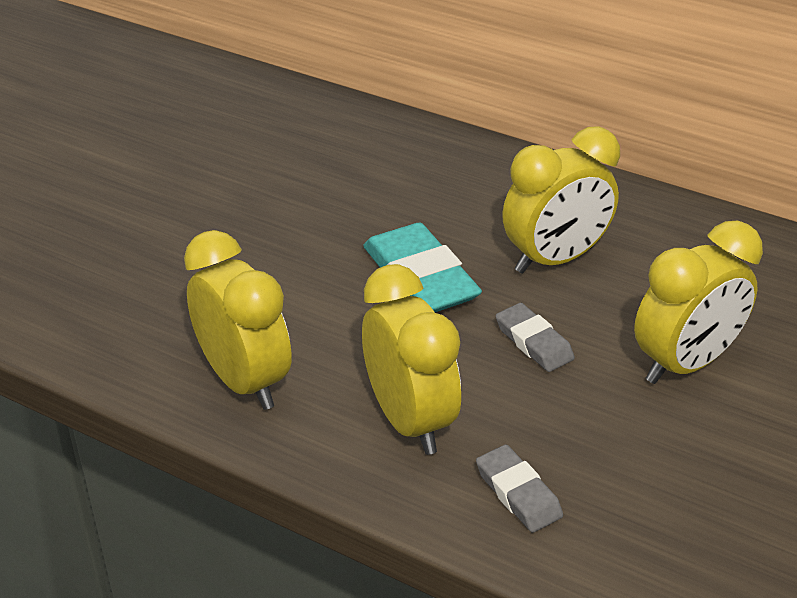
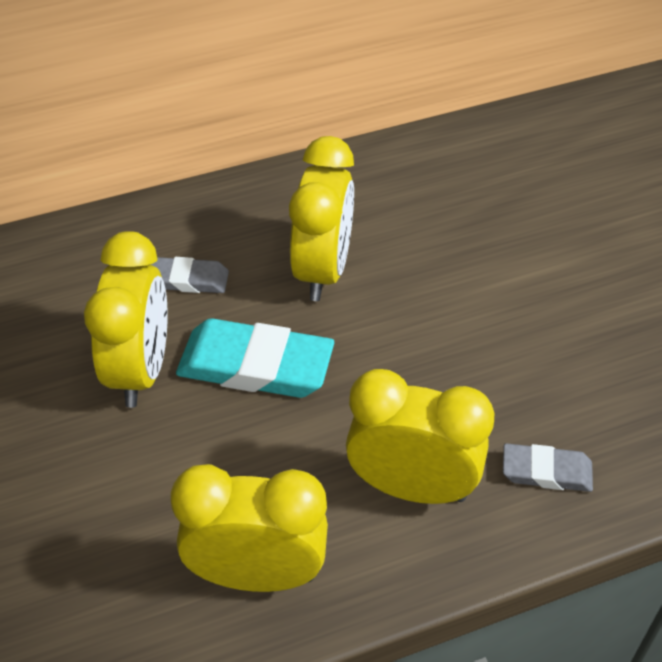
camera: 50 degrees left, 10 degrees up
(533, 342) = (400, 349): grey eraser -> grey eraser (188, 279)
(684, 364) = (503, 283): yellow clock -> yellow clock (140, 370)

